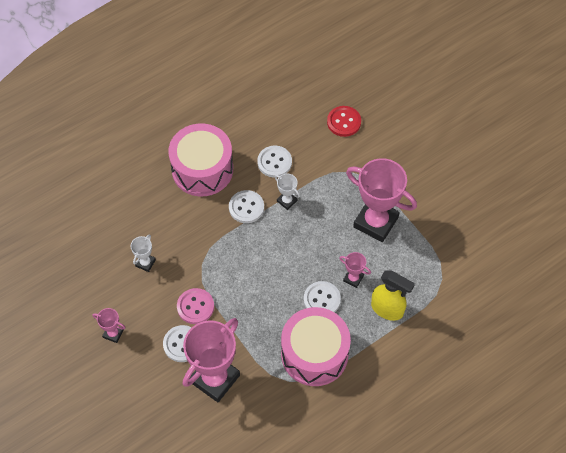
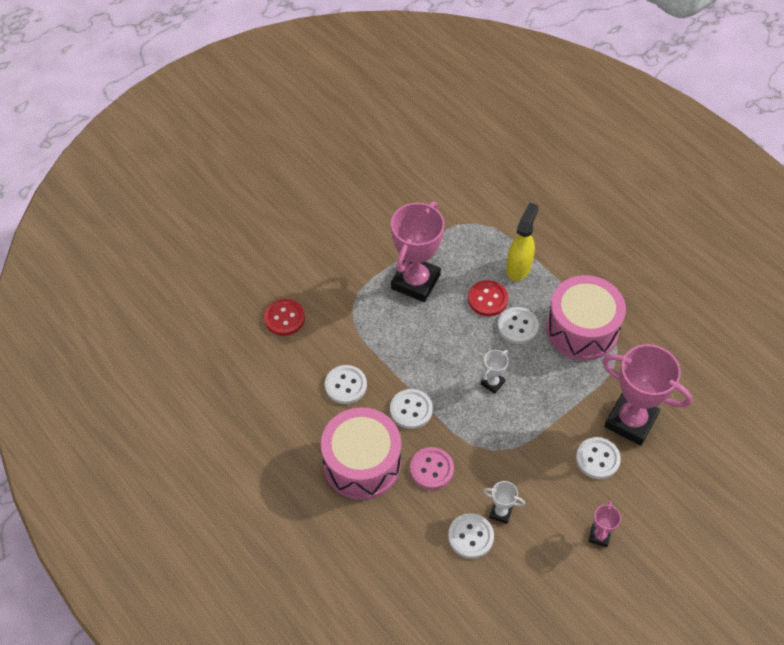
camera: 95 degrees left, 5 degrees down
(129, 239) = (470, 536): none -> white button
(195, 307) = (548, 450): pink button -> pink button (431, 469)
(287, 201) = (397, 368): white trophy -> white trophy (492, 383)
(353, 278) = (487, 299): pink trophy -> red button

